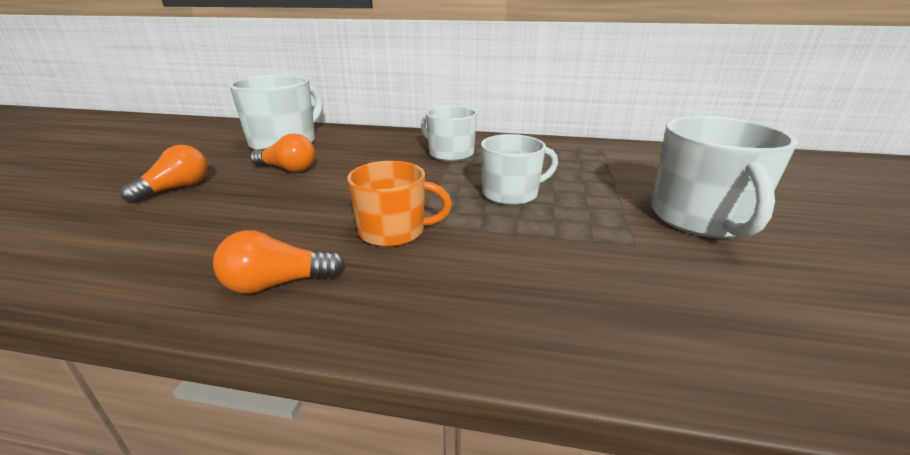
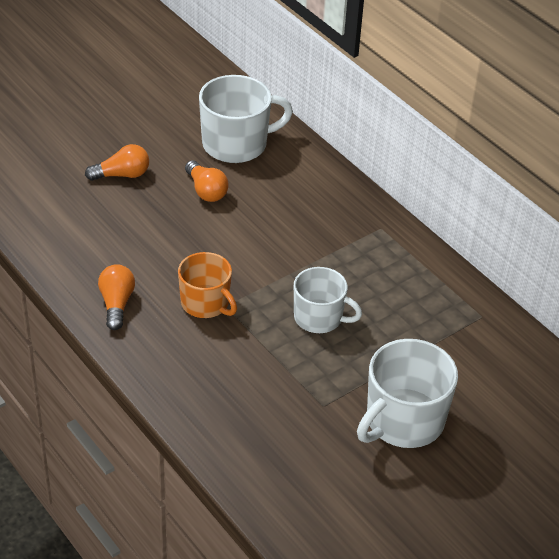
camera: 40 degrees right, 15 degrees up
(277, 283) = (116, 304): orange light bulb -> orange light bulb turned 60 degrees clockwise
(450, 153) = (344, 242): white mug -> none

